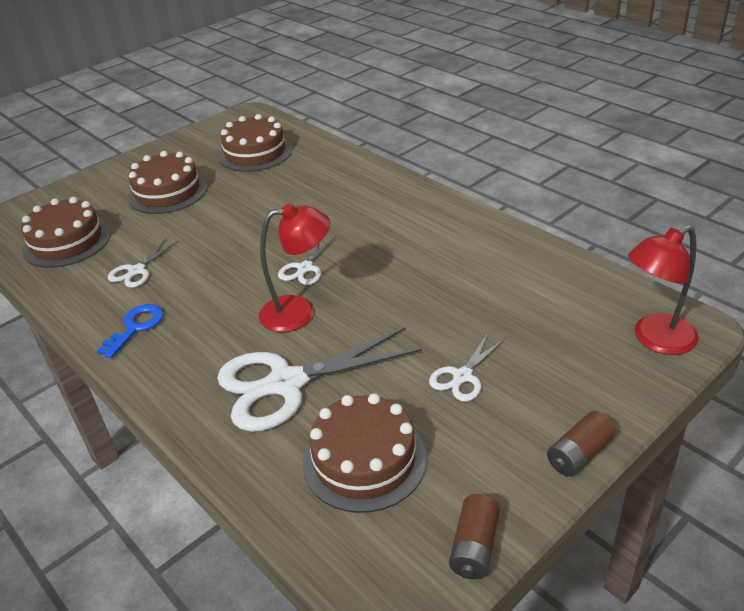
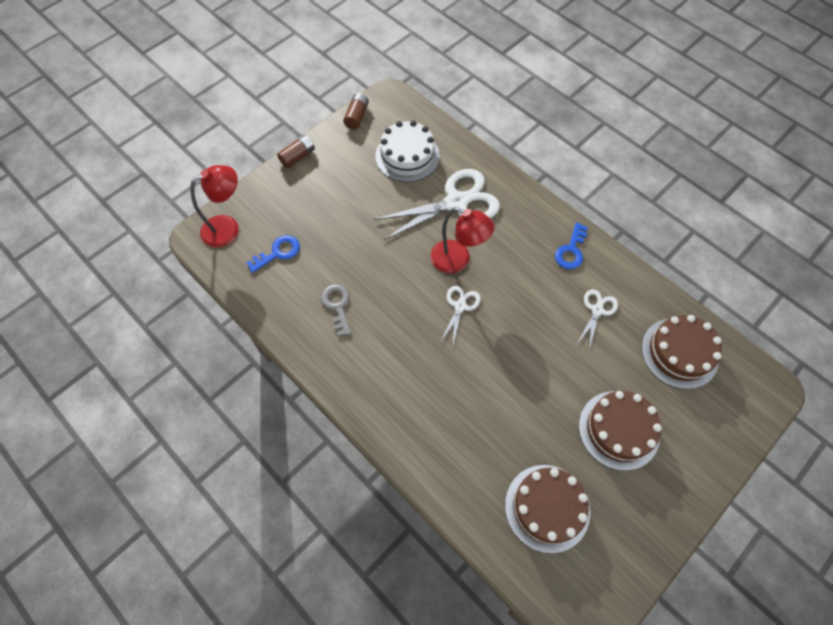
camera: 175 degrees right, 25 degrees up
(299, 311) = (457, 260): red lamp -> red lamp turned 135 degrees counterclockwise
(364, 460) = (407, 156): brown cake -> white cake
(462, 263) = (337, 306): none -> grey key
(462, 376) = (350, 204): white scissors -> none
(561, 312) = (278, 253): none -> blue key

